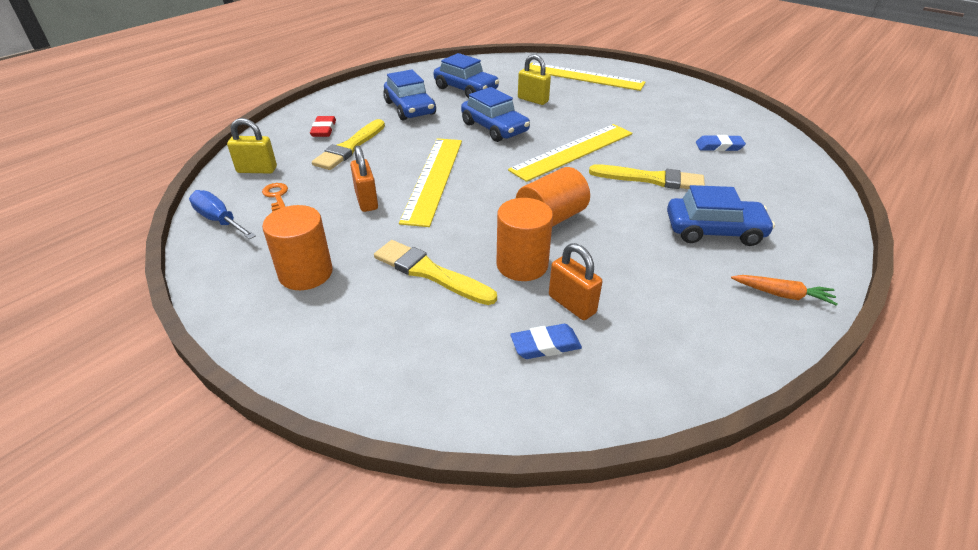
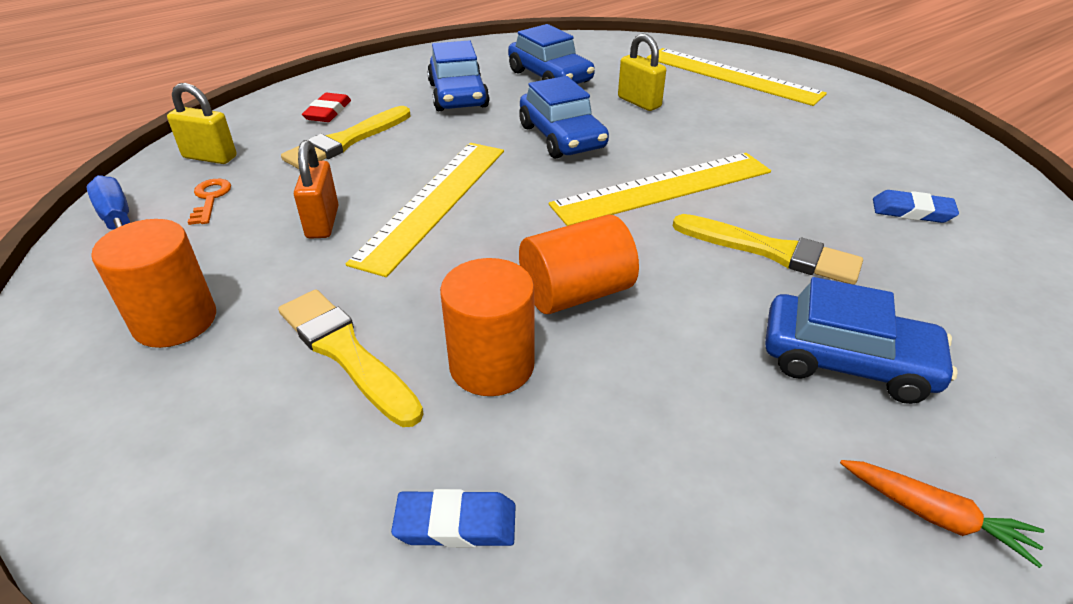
camera: 15 degrees right, 0 degrees up
(572, 304) = (537, 454): orange padlock -> none

